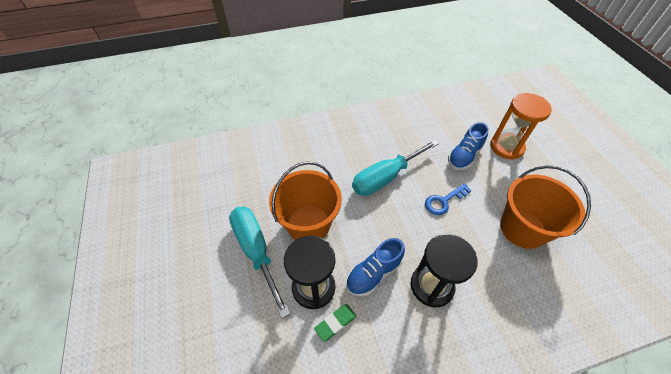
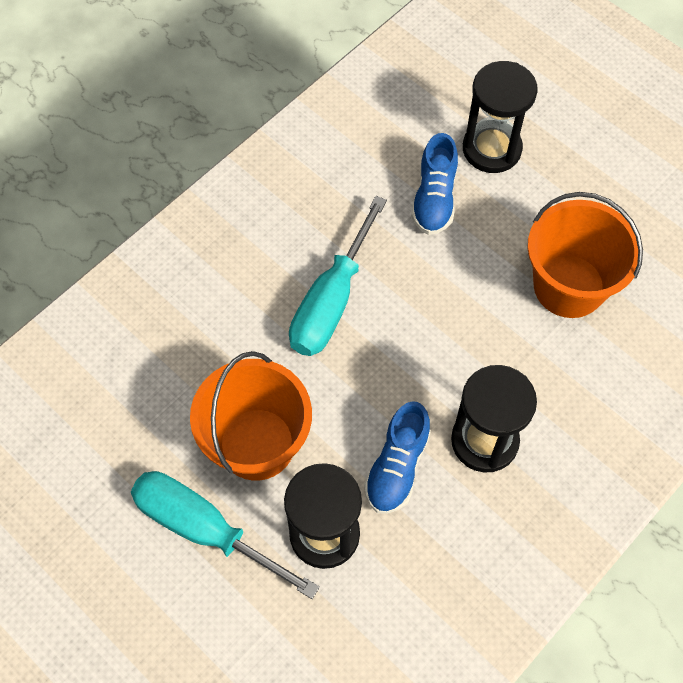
camera: 30 degrees left, 10 degrees up
(335, 323) = (383, 564): green eraser -> none
(444, 201) = (440, 298): blue key -> none
(506, 147) = (491, 149): orange hourglass -> black hourglass

